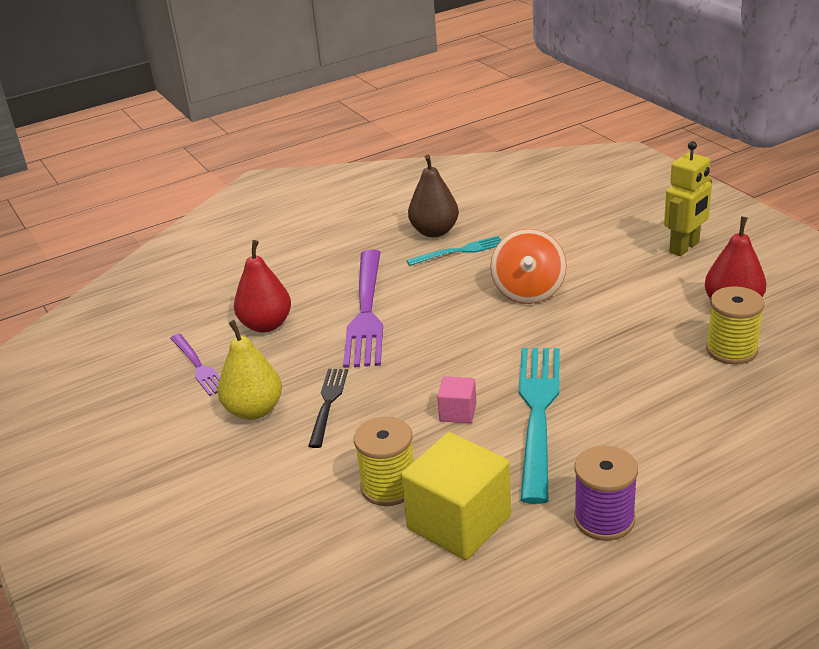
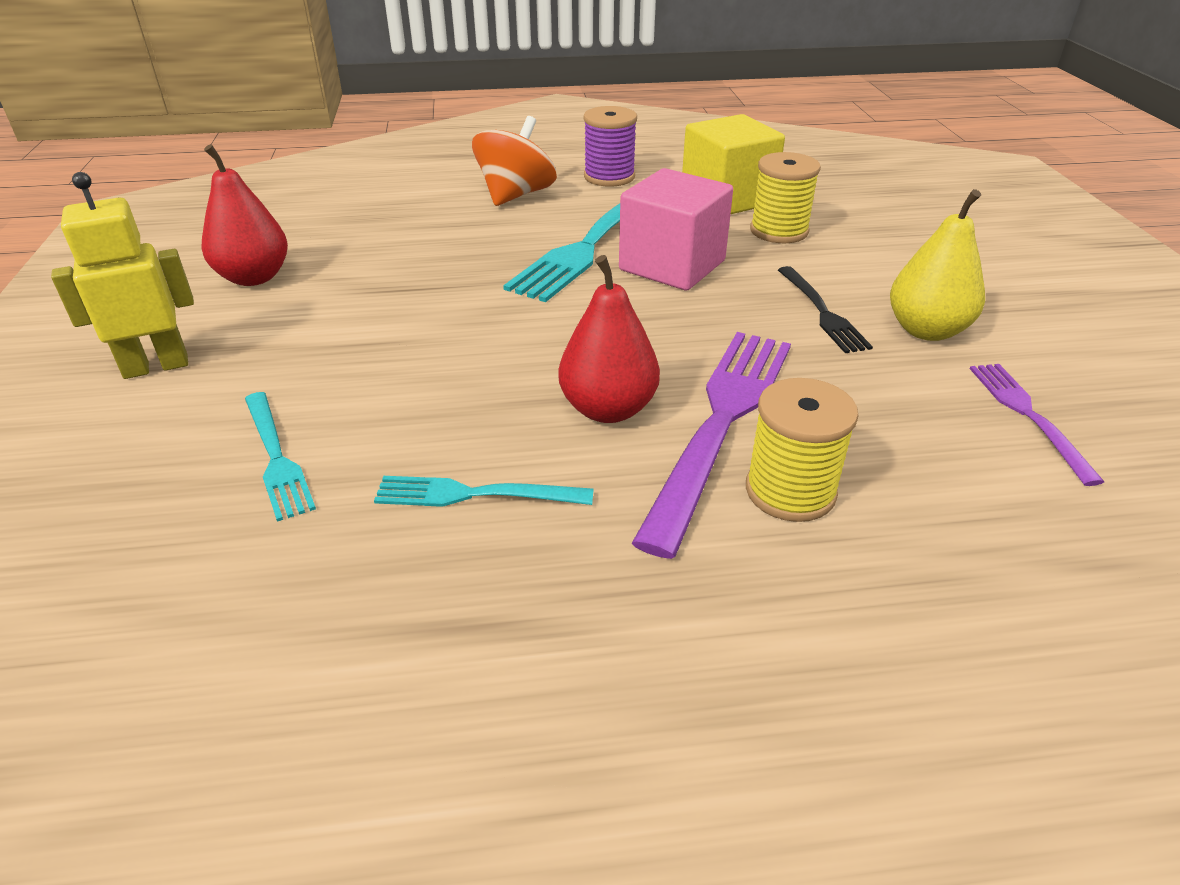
camera: 160 degrees left, 5 degrees up
(266, 325) = (908, 455): red pear -> red pear (608, 409)
(328, 403) = (823, 313): black fork -> black fork turned 45 degrees counterclockwise
(434, 231) = (475, 574): brown pear -> none
(458, 412) = (672, 265): pink cube -> pink cube, size x2.05
(528, 291) = (450, 374): orange spinning top -> orange spinning top (516, 195)
(560, 236) = (277, 458): none -> turquoise fork
(731, 350) = (335, 242): yellow spool -> yellow spool (790, 491)

